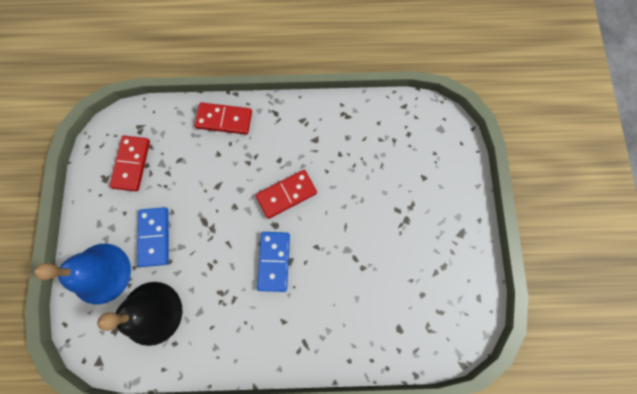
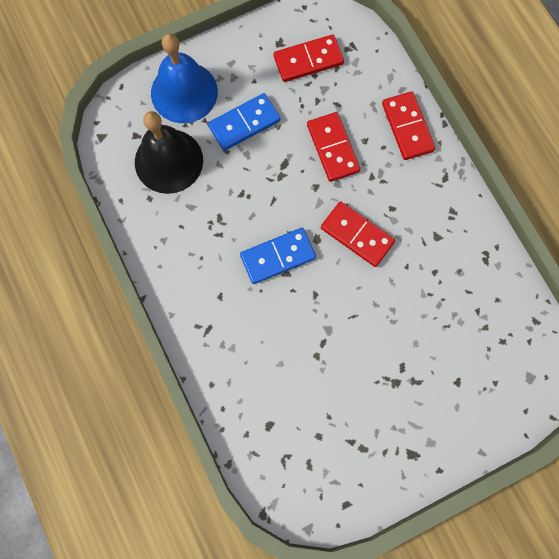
camera: 65 degrees right, 0 degrees up
(211, 180) = (332, 148): none -> red domino

